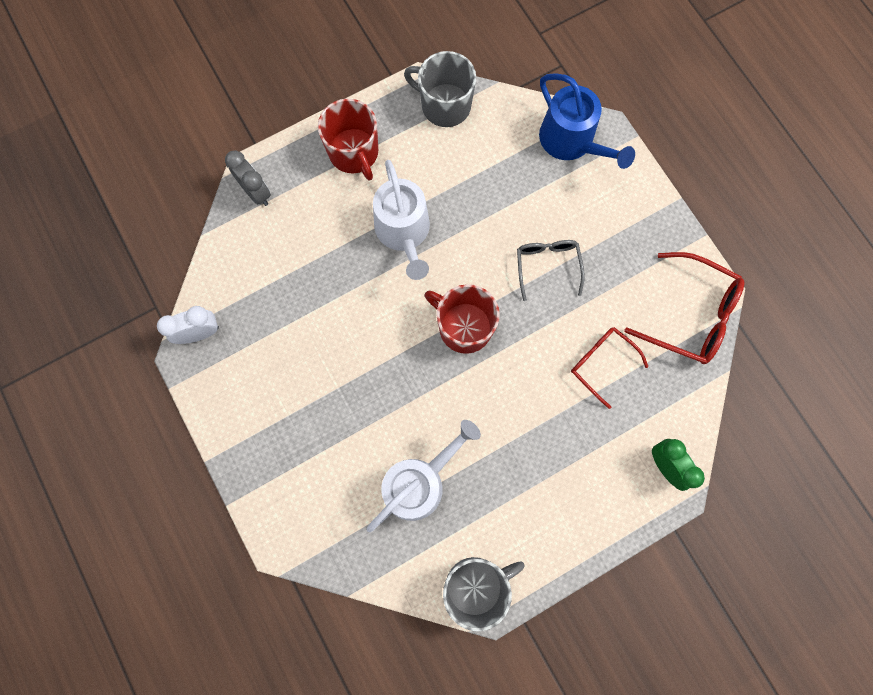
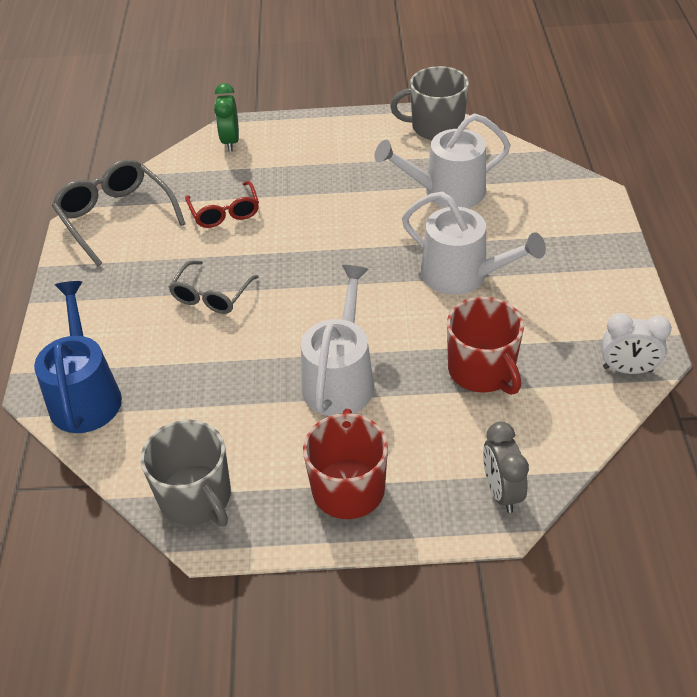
camera: 150 degrees left, 30 degrees down
(360, 378) = (462, 275): none -> white watering can
(464, 327) = (332, 278): red mug -> red mug (482, 371)
(691, 315) = (116, 217): red glasses -> grey glasses

